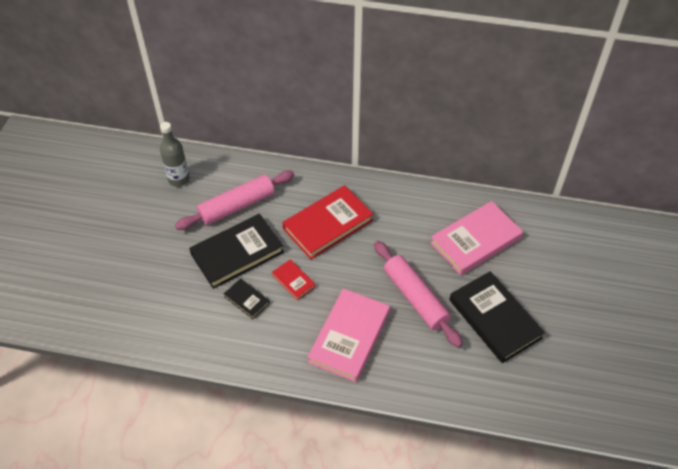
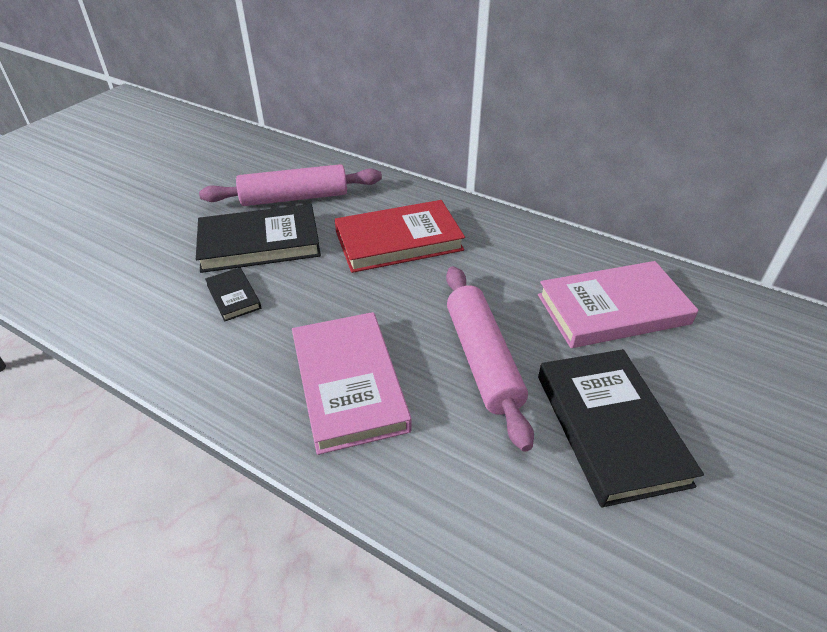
camera: 20 degrees right, 10 degrees down
(179, 179) = (246, 161): grey bottle -> none
(293, 281) = (312, 291): red book -> none
(349, 337) = (349, 384): pink book -> pink book turned 60 degrees counterclockwise

